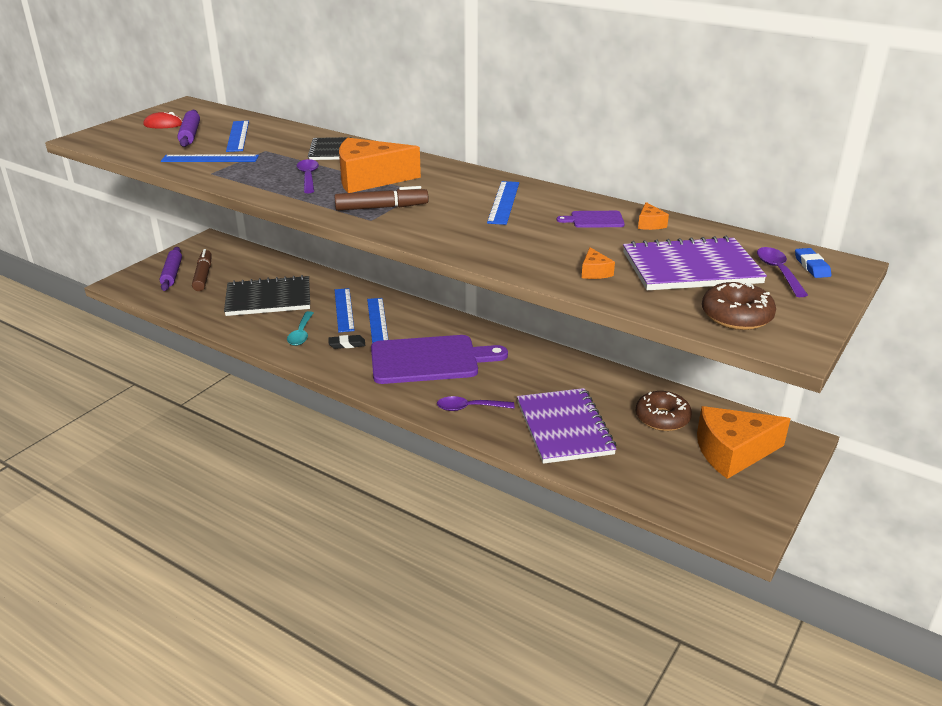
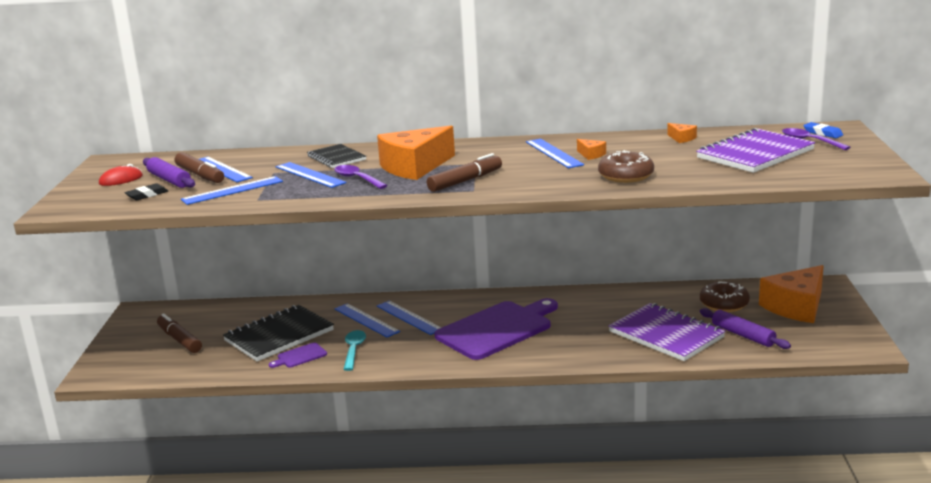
camera: 30 degrees left, 10 degrees down
(172, 274) = (142, 349): purple rolling pin -> purple rolling pin (743, 335)
(215, 137) = (200, 175): none -> brown marker
(284, 161) = (310, 175): none -> blue ruler
(301, 334) = (354, 350): turquoise spoon -> turquoise spoon turned 150 degrees counterclockwise
(347, 344) = (408, 343): black eraser -> black eraser (147, 195)
(469, 408) = (577, 348): purple spoon -> none
(594, 220) = (640, 146): purple cutting board -> purple cutting board (300, 356)
(594, 272) = (700, 173): orange cheese -> orange cheese (591, 155)
(736, 316) = (829, 170): brown donut -> brown donut (626, 176)

